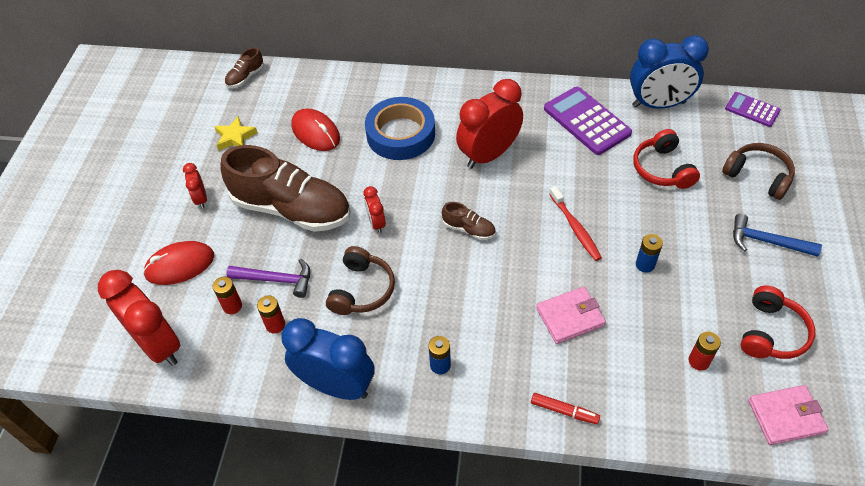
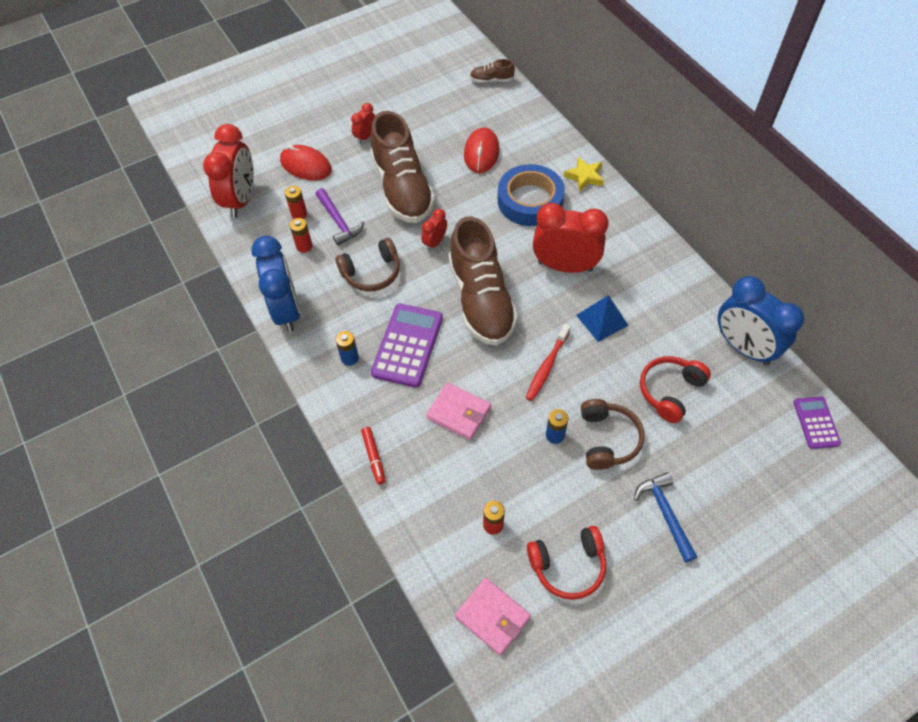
camera: 50 degrees right, 5 degrees up
(235, 137) = (433, 115): yellow star -> yellow star (584, 176)
(469, 229) = (481, 299): brown shoe -> brown shoe, size x2.39
(562, 166) = (602, 320): none -> blue pyramid
(586, 121) = (668, 308): purple calculator -> purple calculator (407, 345)
(758, 176) = (736, 469): brown headphones -> brown headphones (607, 439)

